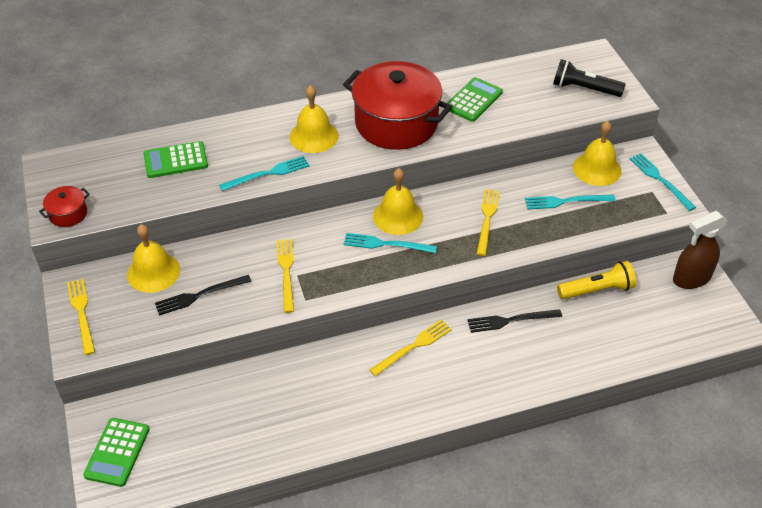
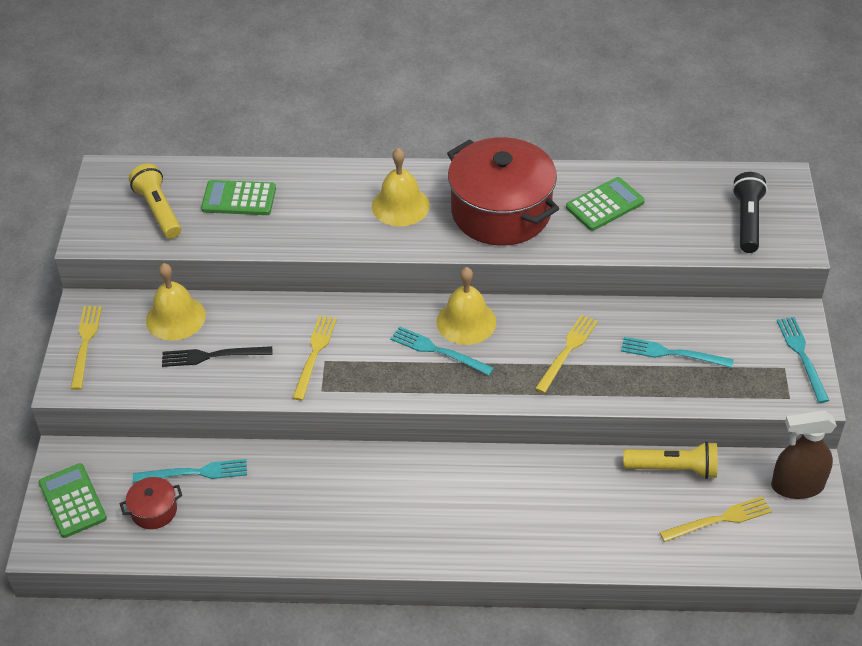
camera: 20 degrees right, 0 degrees up
(68, 214) = (104, 232): red pot -> red pot (154, 510)
(109, 185) = (158, 210): none -> yellow flashlight
(117, 452) = (72, 501): green calculator -> green calculator turned 120 degrees clockwise
(268, 174) = (330, 237): turquoise fork -> turquoise fork (195, 472)
(413, 347) = (429, 476): yellow fork -> yellow fork (719, 520)
(511, 320) = (554, 477): black fork -> none
(584, 89) = (747, 221): black flashlight -> black flashlight turned 60 degrees clockwise
(597, 169) = (729, 323): yellow bell -> none

